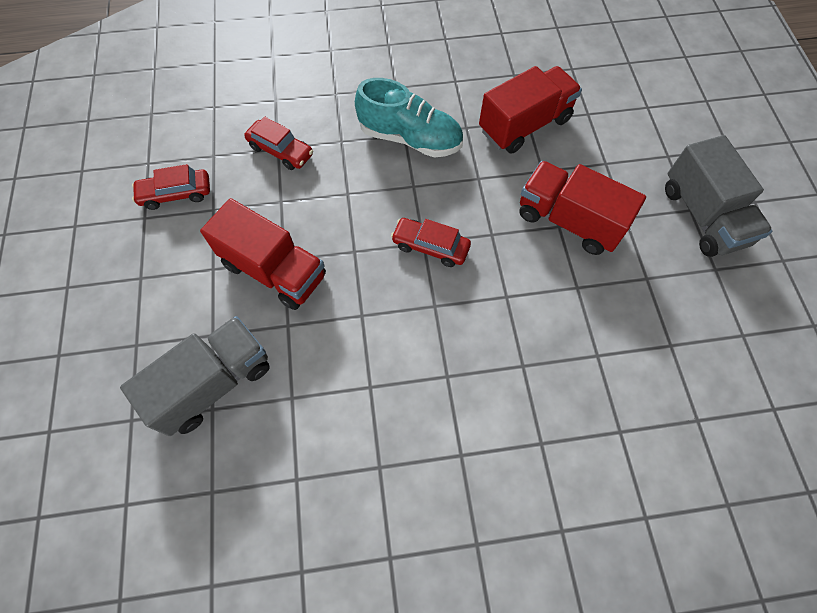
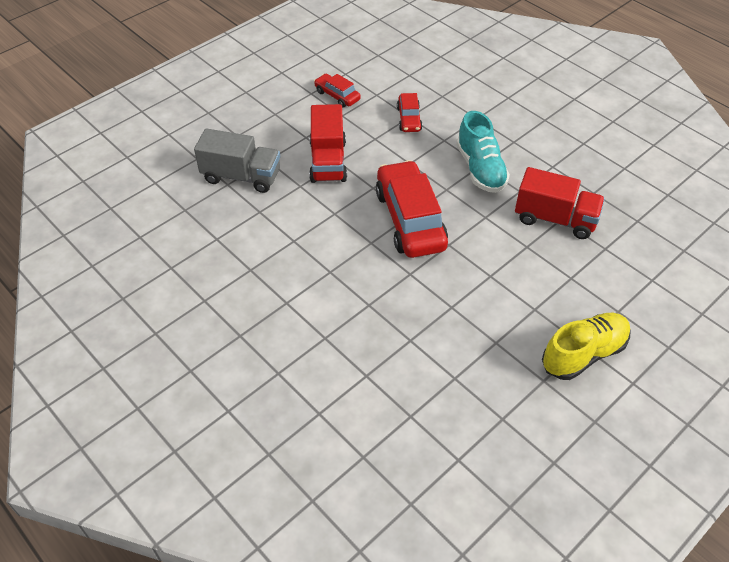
camera: 55 degrees right, 15 degrees down
(430, 246) = (410, 219): red car -> red car, size x2.02
(568, 221) = (499, 279): red truck -> none
(702, 216) = (583, 354): grey truck -> yellow shoe

